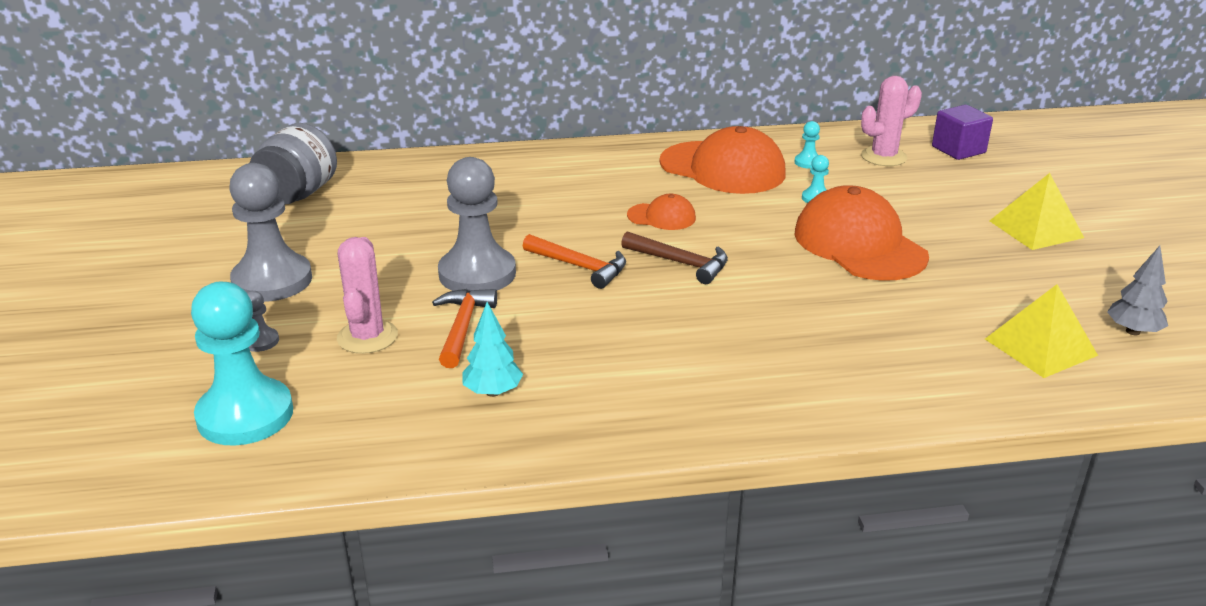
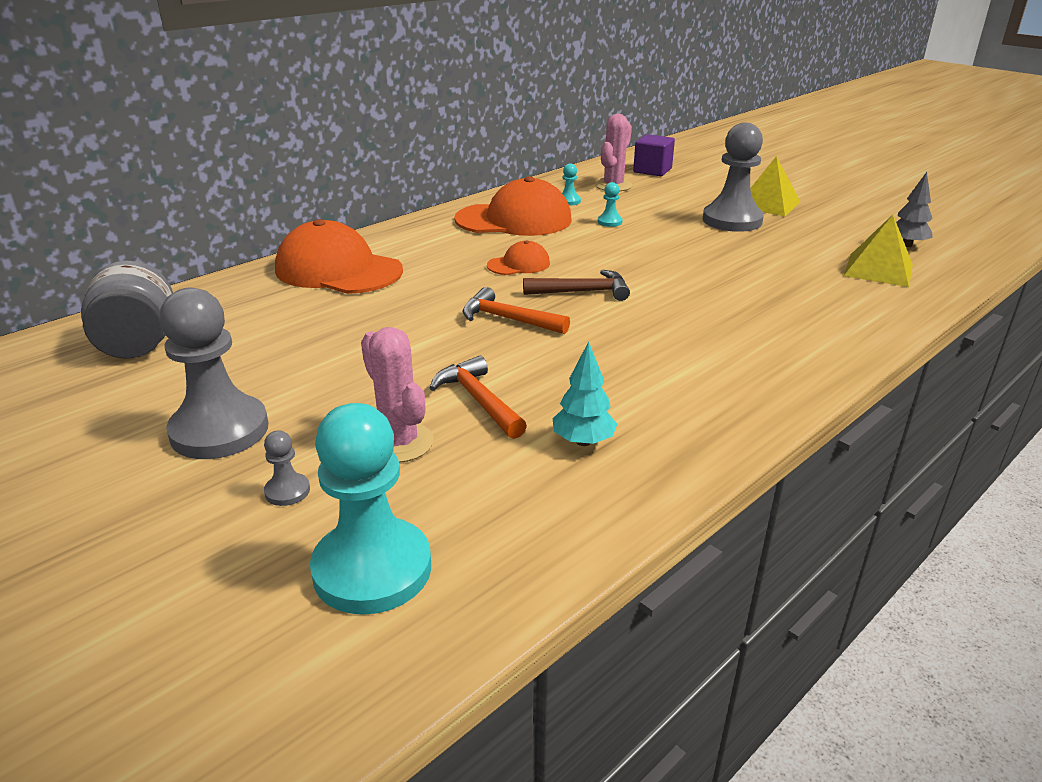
camera: 35 degrees left, 0 degrees up
(477, 274) = (427, 353): grey pawn -> grey pawn (732, 220)
(579, 267) = (508, 319): orange hammer -> orange hammer turned 150 degrees counterclockwise
(859, 244) = (682, 242): orange cap -> orange cap (338, 270)

